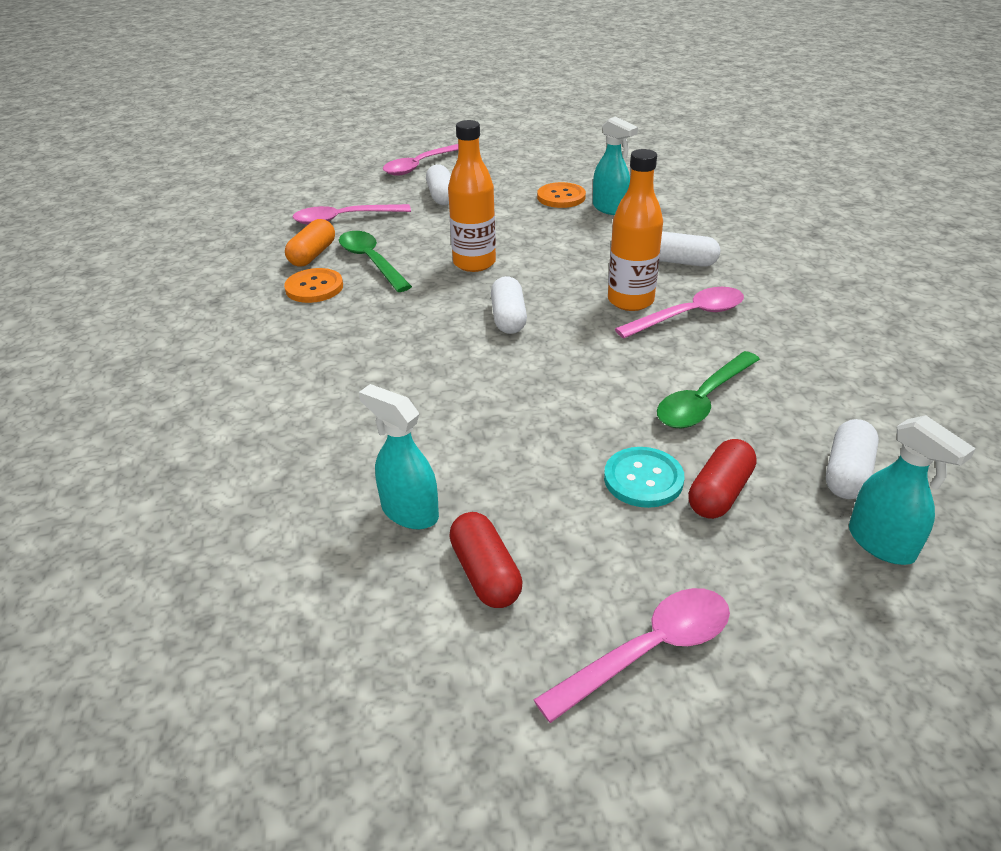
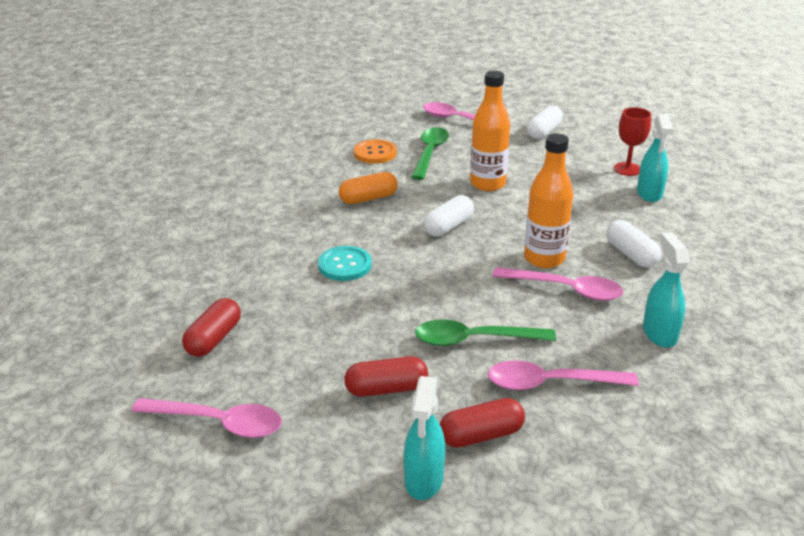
camera: 45 degrees right, 5 degrees down
(312, 255) = (405, 134): orange capsule -> orange capsule (368, 198)
(409, 512) = (230, 290): turquoise spray bottle -> turquoise spray bottle (659, 333)
(420, 166) = (566, 105): pink spoon -> pink spoon (550, 383)
(561, 197) = (627, 169): orange button -> red goblet
(643, 479) = (360, 353): turquoise button -> turquoise button (345, 265)
(847, 473) = (481, 435): white capsule -> red capsule

